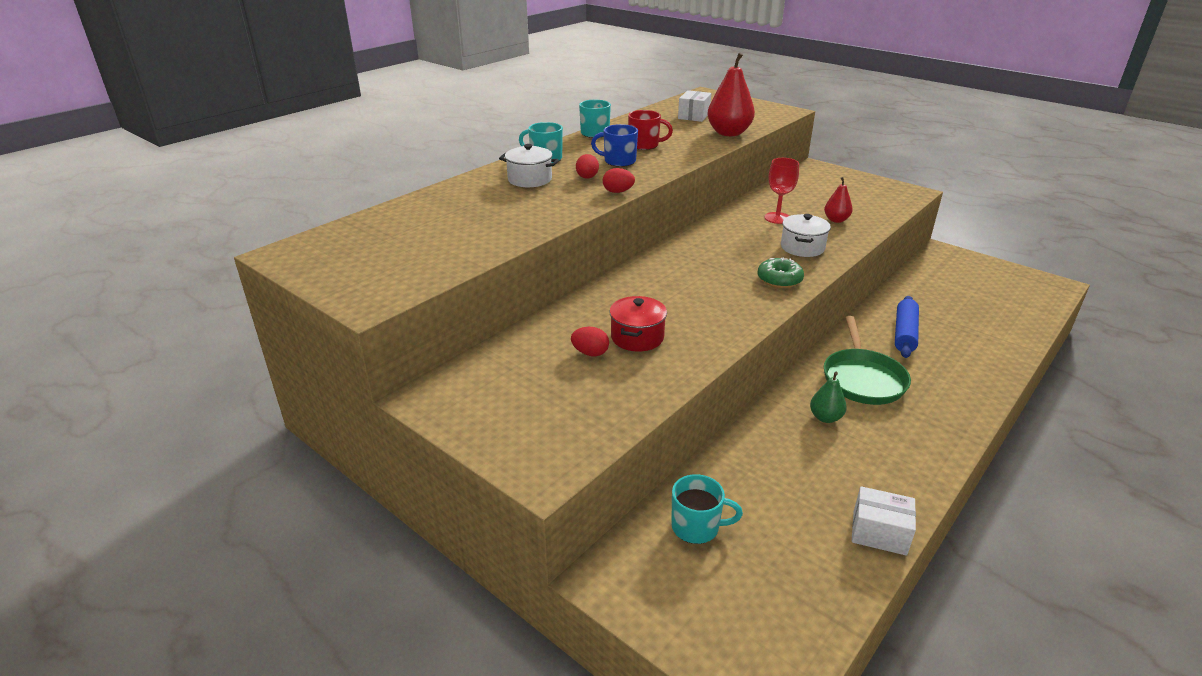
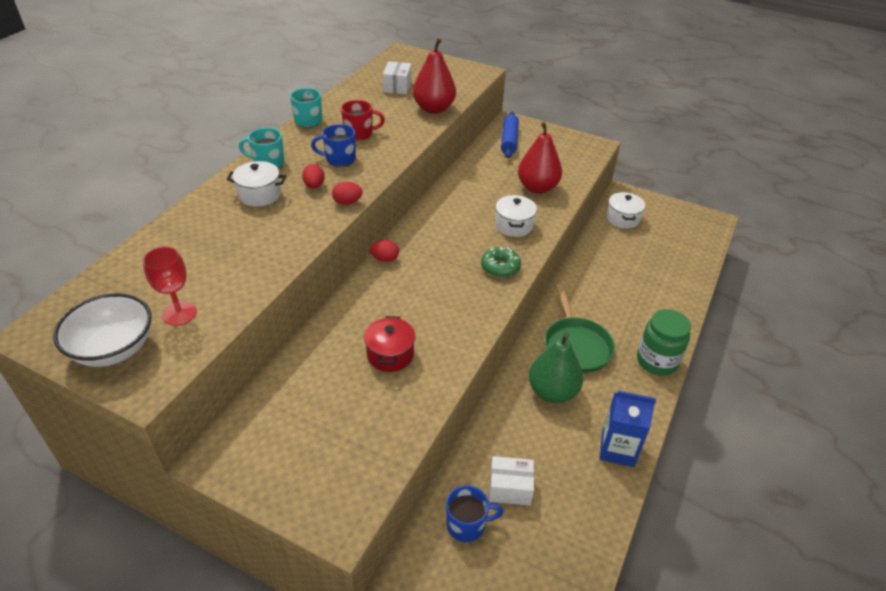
camera: 15 degrees left, 10 degrees up
(350, 273) = (114, 349): none -> white bowl
(590, 353) = (352, 380): red egg -> red egg (385, 259)
(697, 527) = (467, 524): turquoise mug -> blue mug
(777, 218) = (487, 191): red goblet -> red goblet (179, 313)
(825, 417) = (552, 392): green pear -> green pear, size x1.83
(836, 220) = (537, 188): red pear -> red pear, size x1.83
(879, 533) = (607, 500): white box -> white box (510, 488)
(900, 484) = (617, 449): none -> blue carton
(904, 333) = (603, 291): blue rolling pin -> blue rolling pin (509, 140)
(938, 272) = (622, 219): none -> white pot
(964, 406) = (657, 361): none -> green jar

